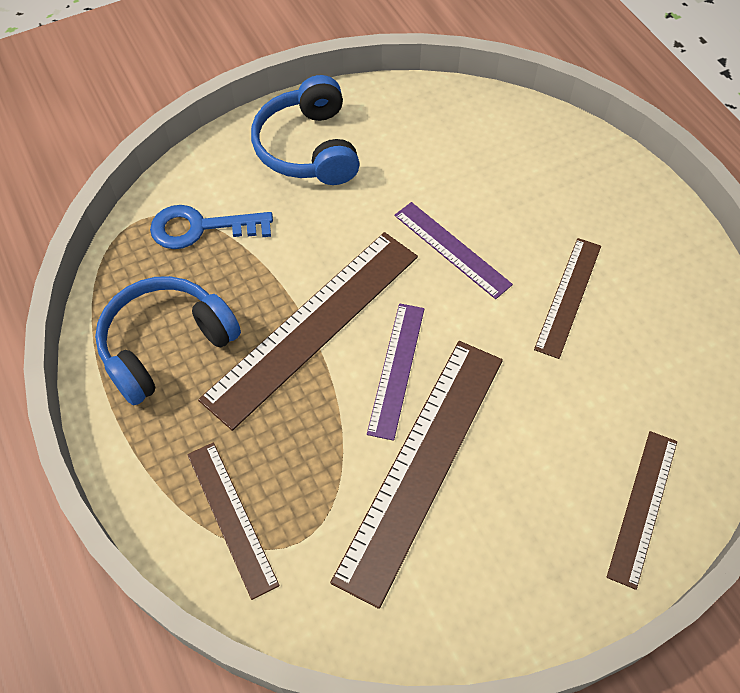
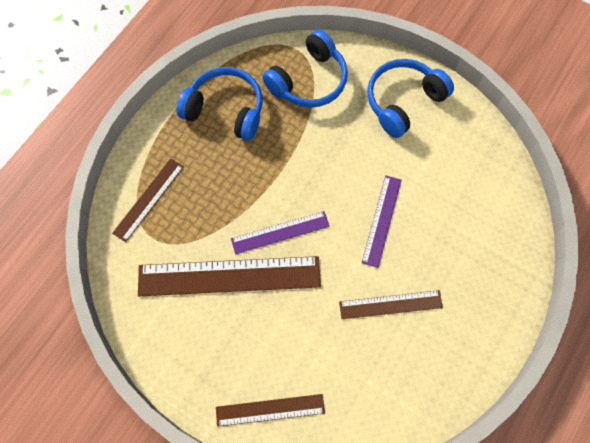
camera: 60 degrees right, 10 degrees up
(200, 228) = (308, 80): blue key -> blue headphones
(313, 325) = (281, 174): brown ruler -> none

